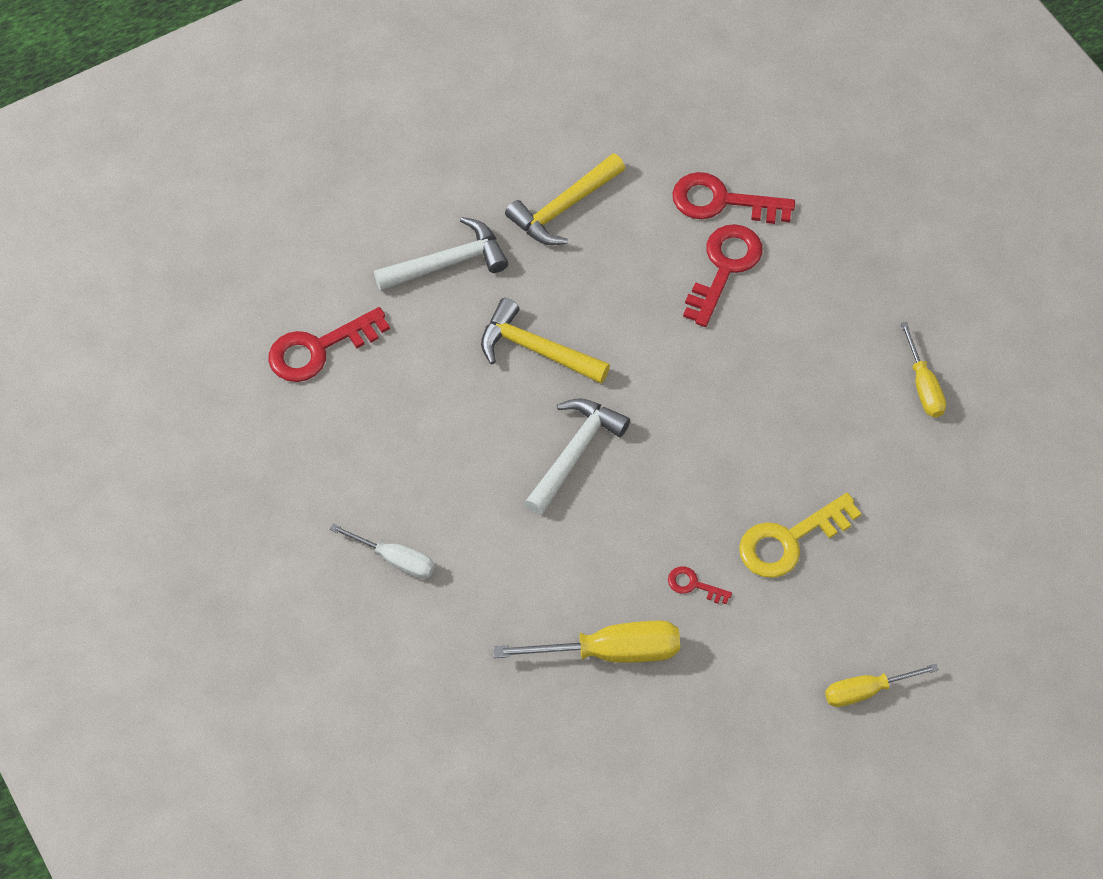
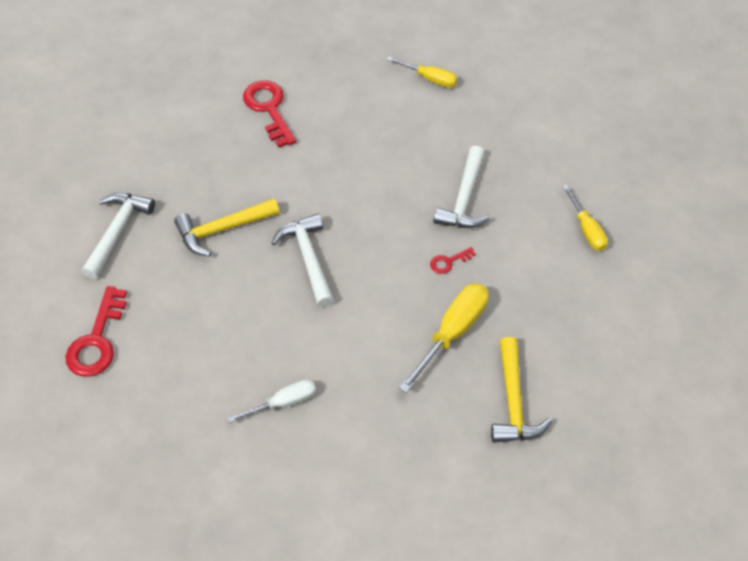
camera: 50 degrees left, 5 degrees down
(563, 208) = (148, 152): yellow hammer -> yellow hammer (513, 402)
(722, 201) = (228, 81): red key -> none
(789, 540) = (464, 198): yellow key -> white hammer
(866, 690) = (586, 229): yellow screwdriver -> yellow screwdriver turned 45 degrees counterclockwise

